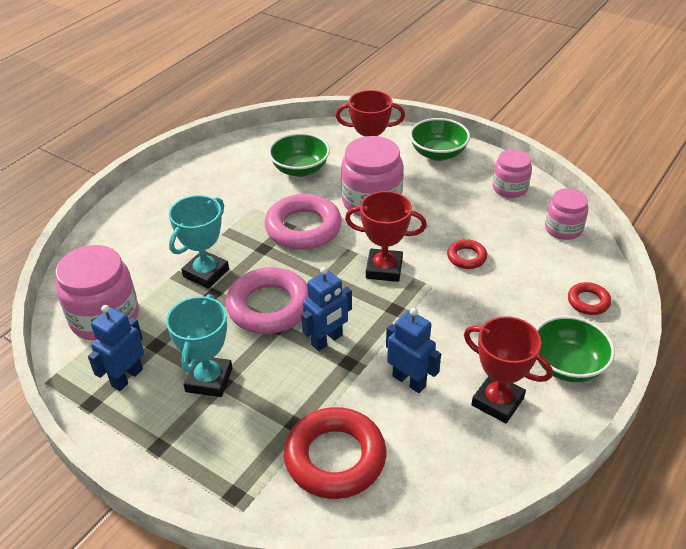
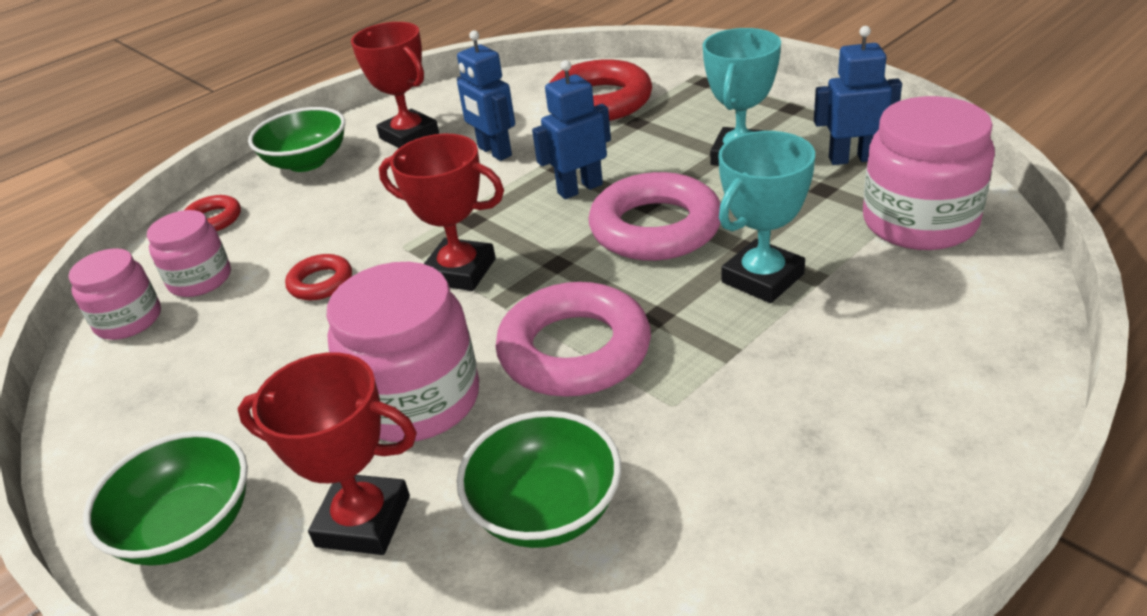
camera: 165 degrees left, 5 degrees down
(127, 377) = (852, 159): blue robot -> blue robot turned 135 degrees counterclockwise
(510, 188) = (129, 410): pink jar -> pink jar (200, 279)

